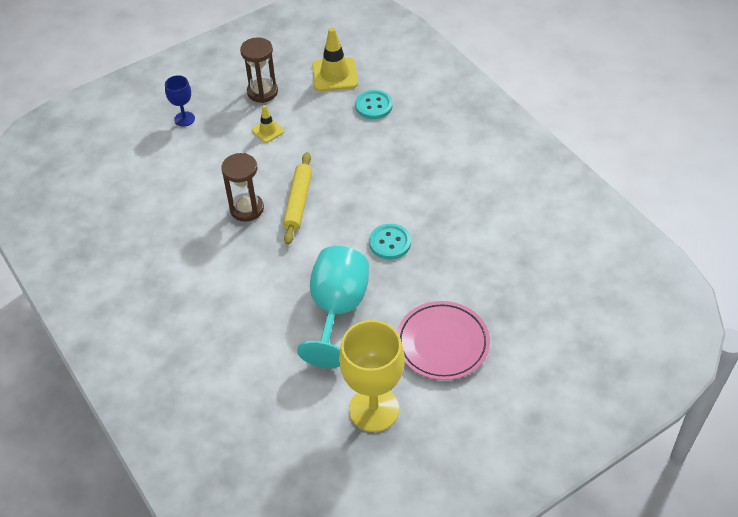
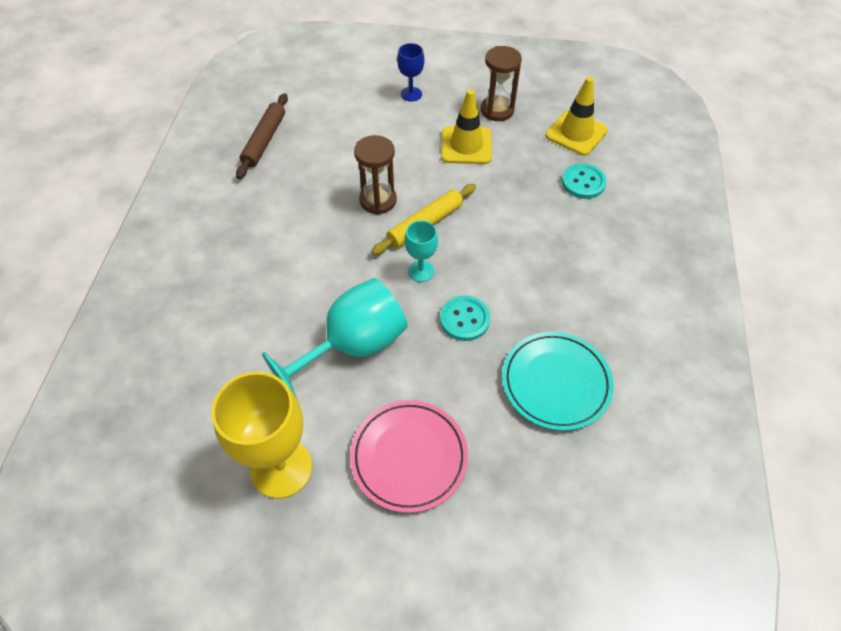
camera: 40 degrees right, 5 degrees up
(107, 224) = (264, 141): none -> brown rolling pin
(268, 131) = (466, 145): yellow traffic cone -> yellow traffic cone, size x1.78
(329, 233) = (421, 271): none -> turquoise goblet
(482, 239) = (556, 383): none -> turquoise plate

